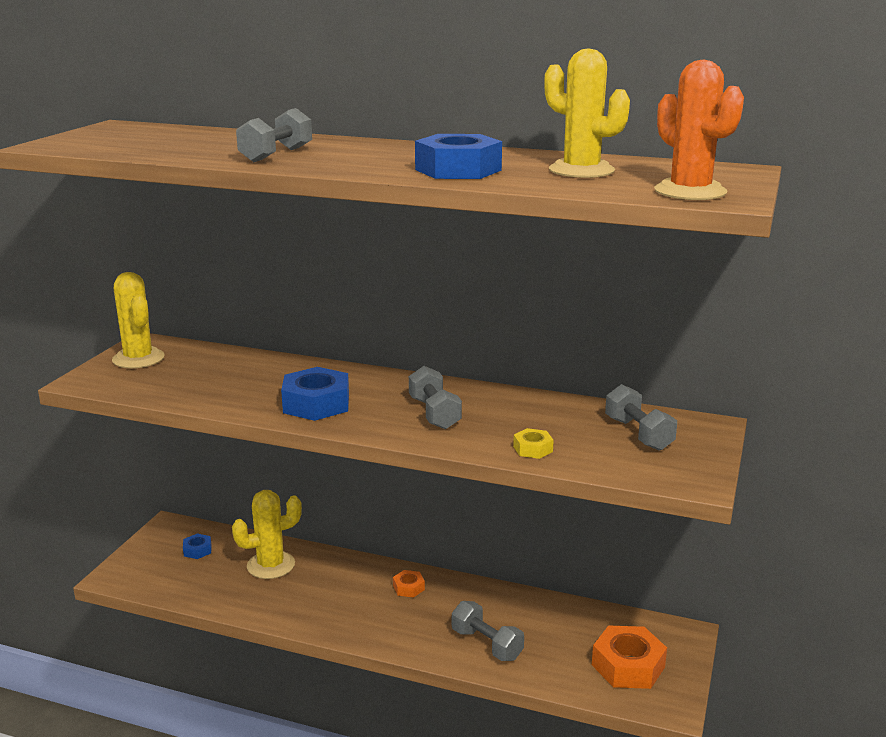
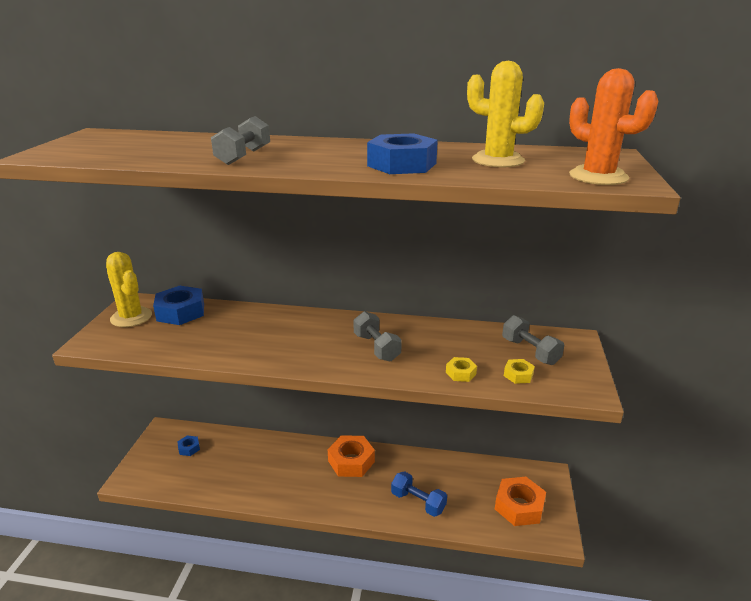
camera: 10 degrees left, 5 degrees up
(271, 565) = (247, 454): yellow cactus -> none
(316, 404) = (284, 347): blue nut -> blue nut (180, 312)
(408, 588) = (351, 461): orange nut -> orange nut, size x2.00
(486, 644) = (418, 502): grey dumbbell -> blue dumbbell
(609, 457) = (518, 375): none -> yellow nut

